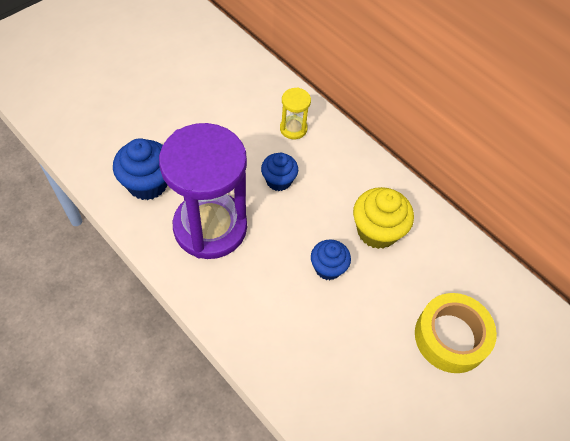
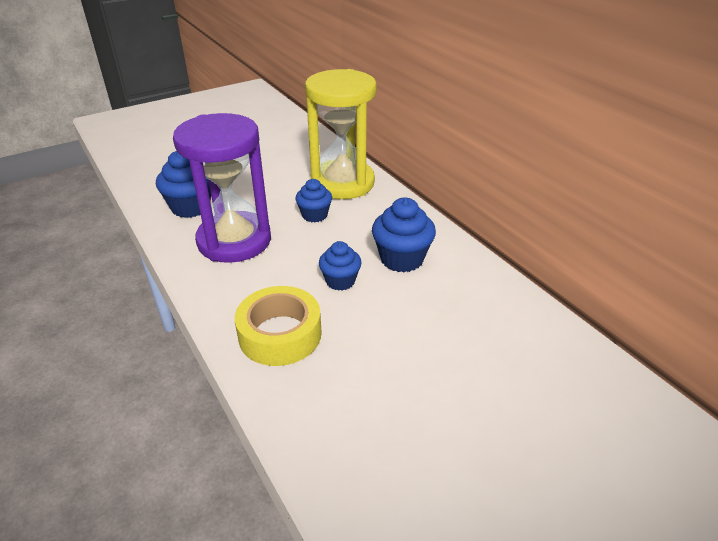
camera: 15 degrees right, 20 degrees down
(293, 128) = (342, 183): yellow hourglass -> yellow hourglass, size x2.38
(377, 231) = (402, 259): yellow cupcake -> blue cupcake
(451, 337) = (460, 351): yellow tape -> yellow tape (280, 334)

